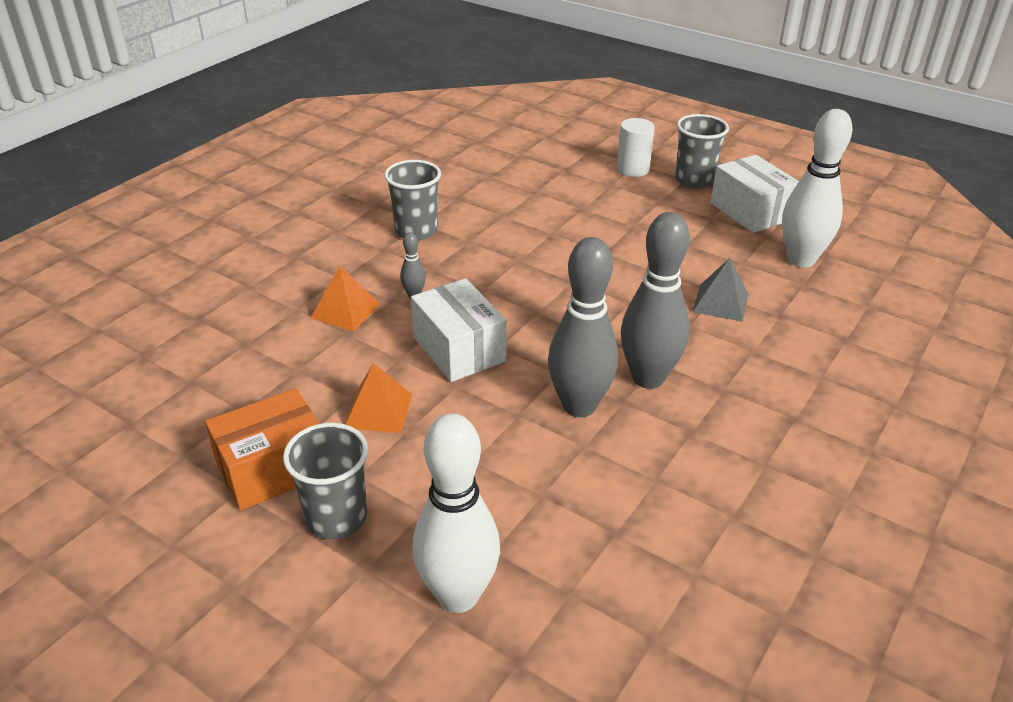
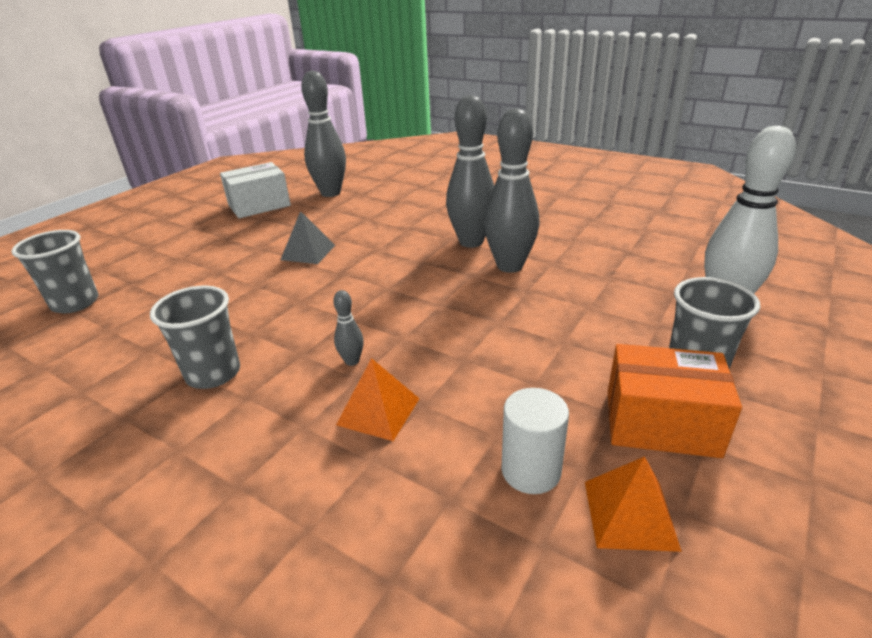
camera: 90 degrees left, 5 degrees down
(273, 469) = (661, 423): orange box -> orange box turned 45 degrees counterclockwise
(378, 410) = (547, 363): orange pyramid -> orange pyramid (630, 514)
(459, 349) = (446, 324): white box -> none
(633, 169) = (157, 248): white cylinder -> white cylinder (531, 471)
(694, 180) = (197, 223): grey cup -> grey cup (75, 303)
(720, 302) = (379, 218): grey pyramid -> grey pyramid (308, 252)
(801, 260) = (330, 193): white bowling pin -> grey bowling pin

